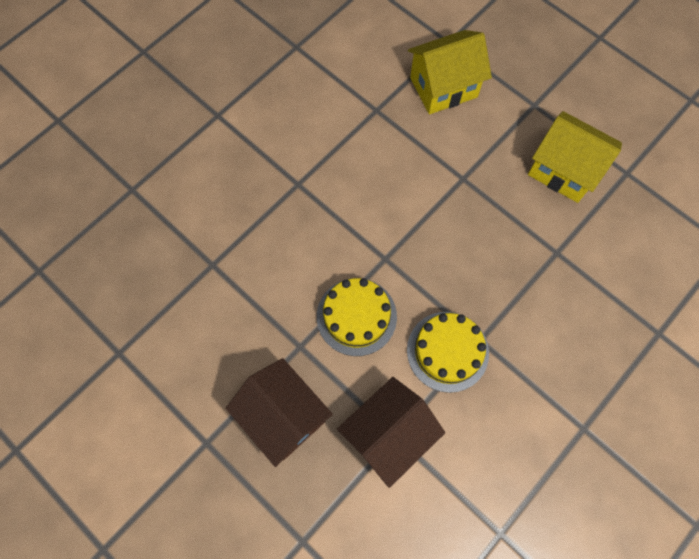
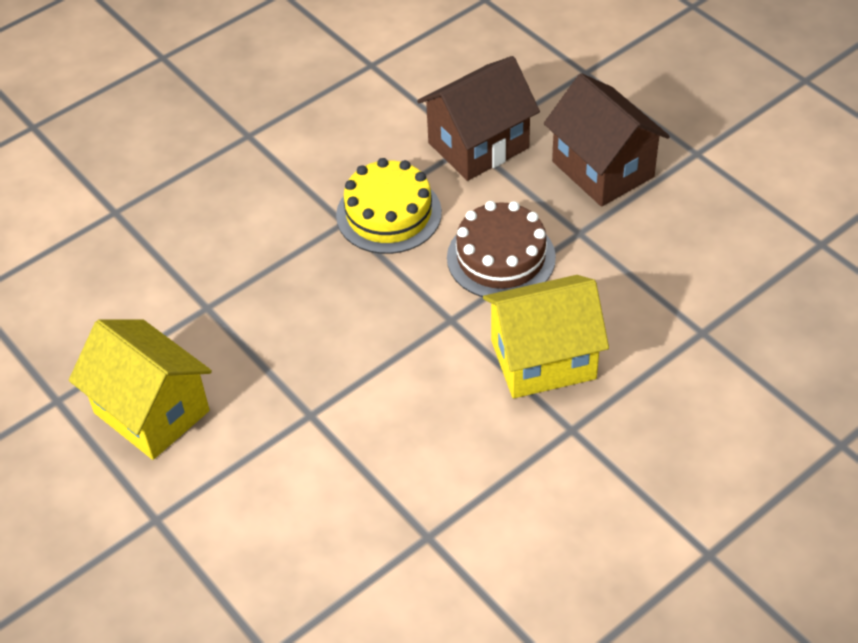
camera: 170 degrees left, 20 degrees down
(356, 316) = (501, 257): yellow cake -> brown cake
(443, 87) = (302, 565): yellow house -> yellow house (543, 359)

